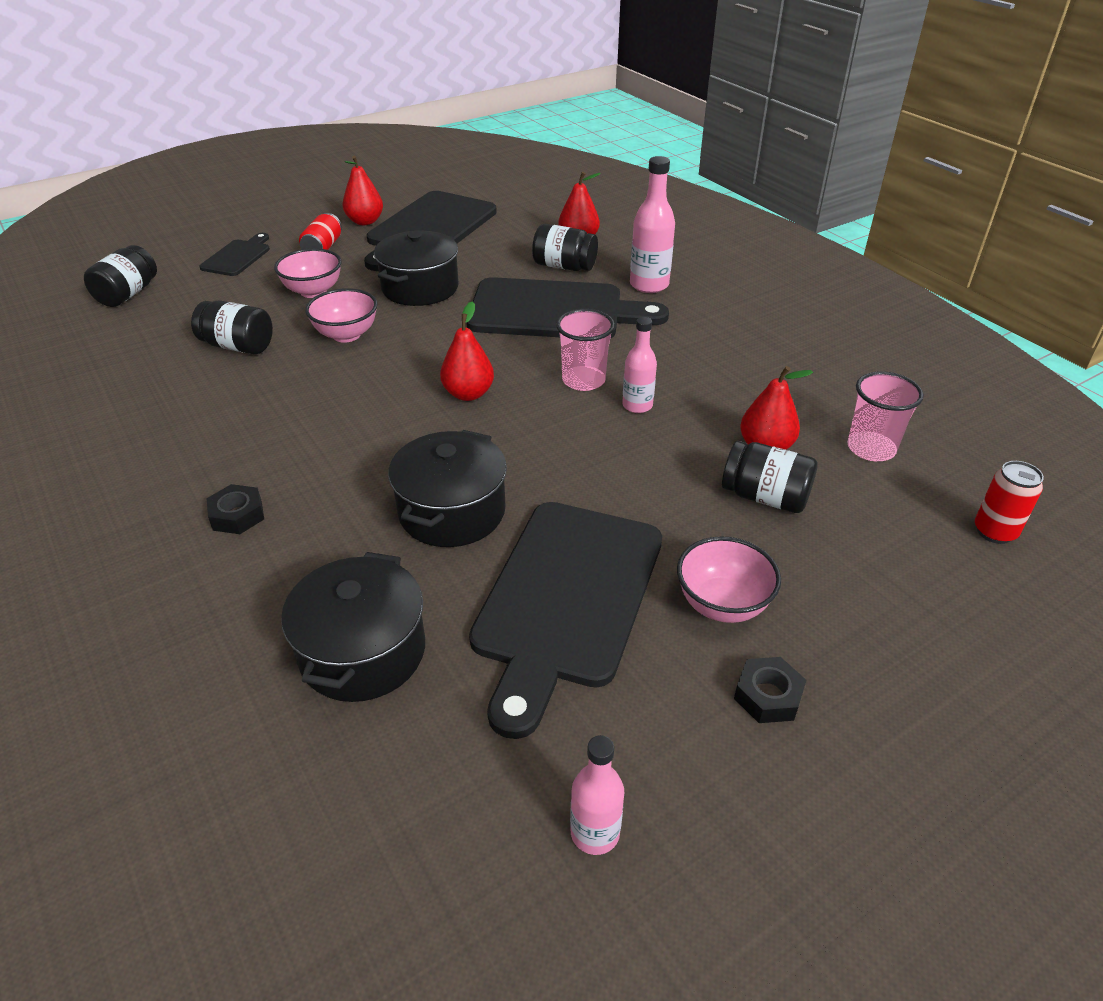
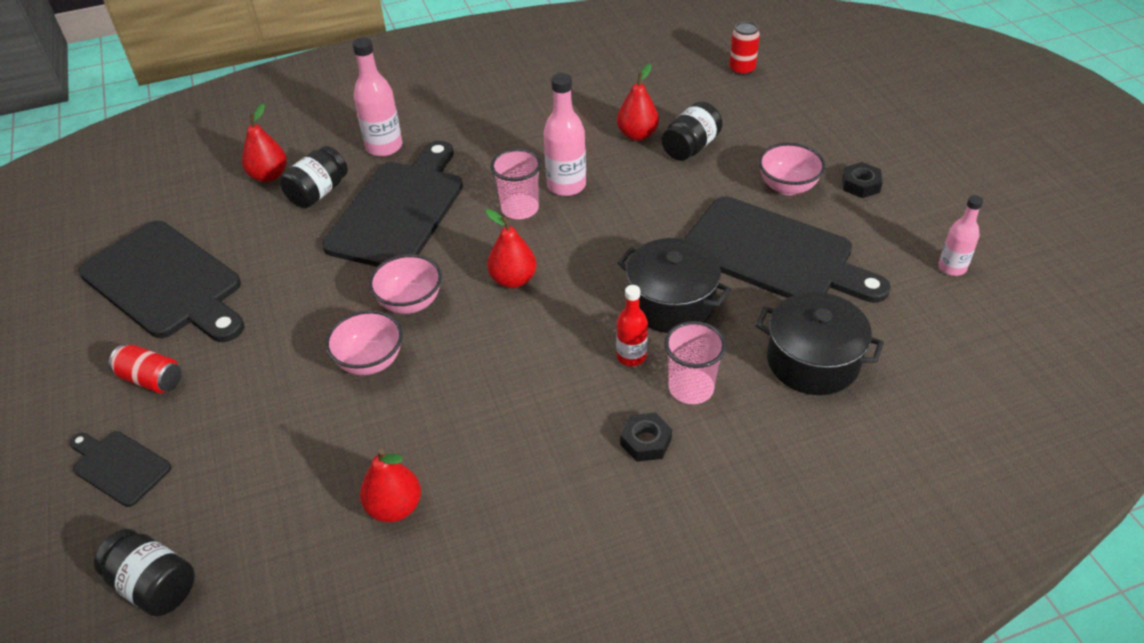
camera: 75 degrees left, 5 degrees up
(238, 346) = (350, 455): black jar -> none
(313, 291) = (258, 389): pink bowl -> pink bowl (410, 302)
(362, 490) = (631, 356): none -> red bottle
(365, 221) = (104, 338): red pear -> red pear (394, 507)
(420, 288) = (302, 299): black pot -> none
(637, 405) = (566, 185): pink bottle -> pink bottle, size x1.56
(871, 448) = (652, 91): pink cup -> pink cup (691, 388)

